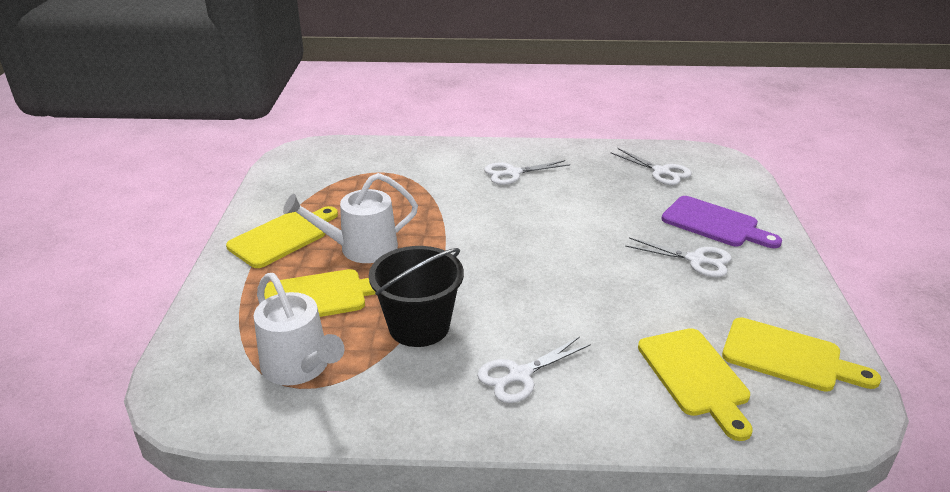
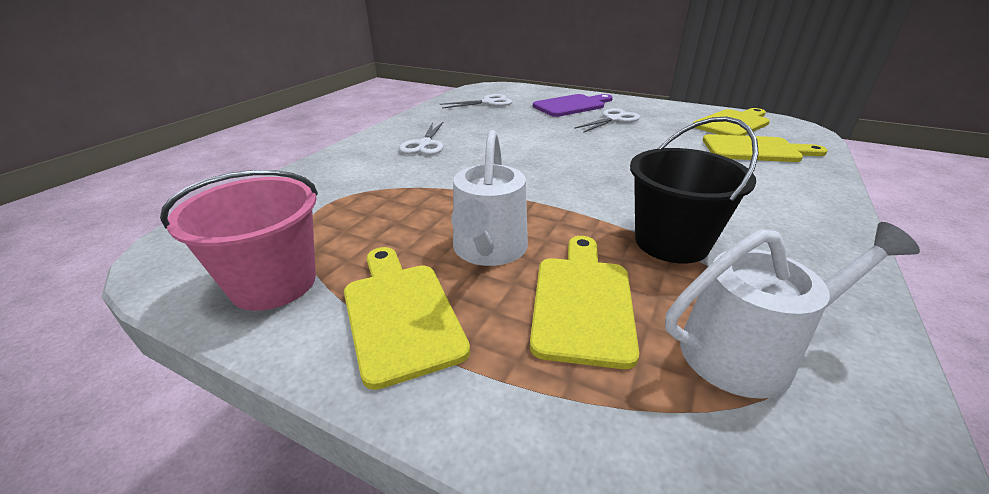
camera: 65 degrees left, 0 degrees up
(290, 191) = (273, 283): none -> pink bucket
(520, 375) = (758, 207): white scissors -> none

